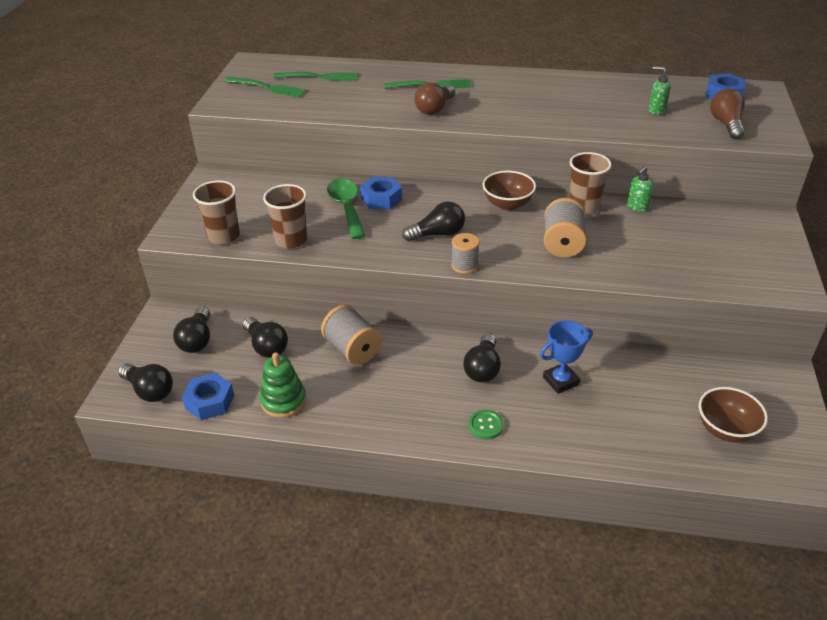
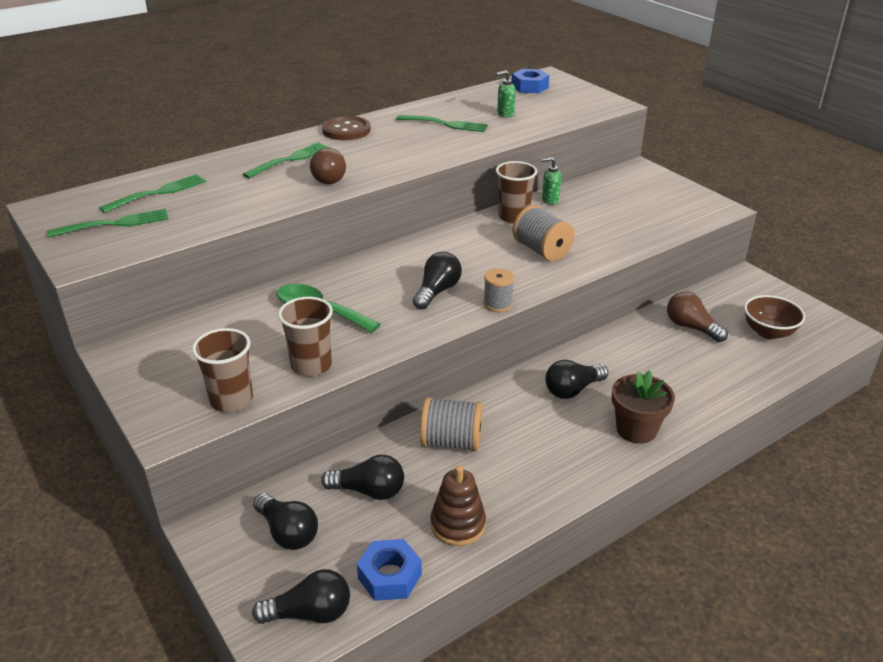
camera: 45 degrees left, 5 degrees down
(283, 401) = (458, 524): green stacking toy -> brown stacking toy
(381, 198) = (340, 287): blue nut -> none
(483, 368) = (573, 390): black light bulb -> black light bulb turned 90 degrees clockwise
(485, 425) = (636, 429): green button -> brown flower pot
(505, 77) = (346, 130): none -> brown button
(507, 204) = (455, 241): brown bowl -> none
(560, 381) = (635, 364): blue trophy -> none
(589, 100) = (444, 124): none -> green fork
(637, 207) = (550, 200): green soap dispenser -> green soap dispenser turned 90 degrees clockwise
(726, 124) = (566, 106): brown light bulb -> brown light bulb (691, 327)

